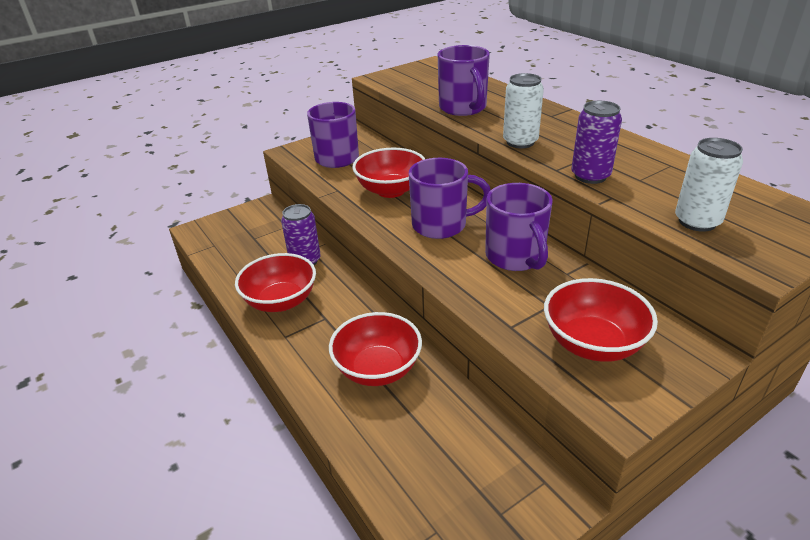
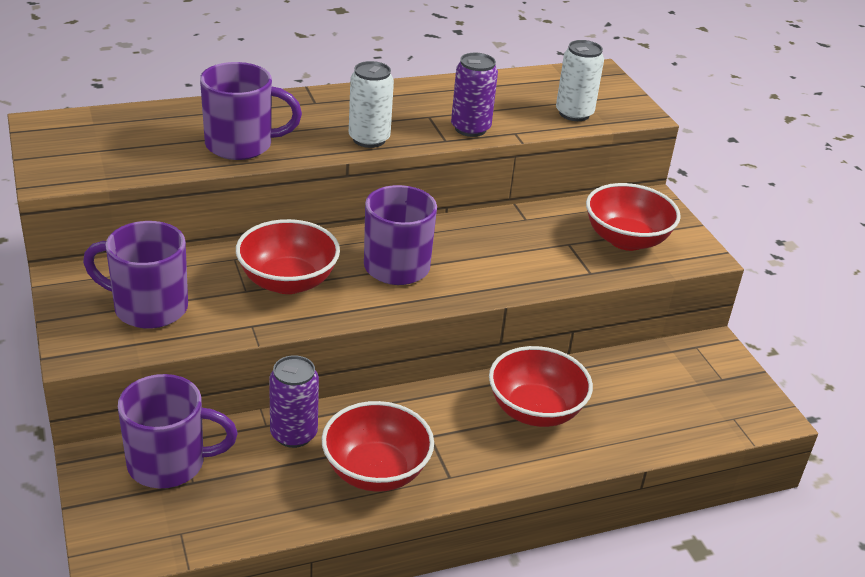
camera: 80 degrees left, 0 degrees up
(515, 257) = (485, 237): purple mug -> purple mug (169, 463)

